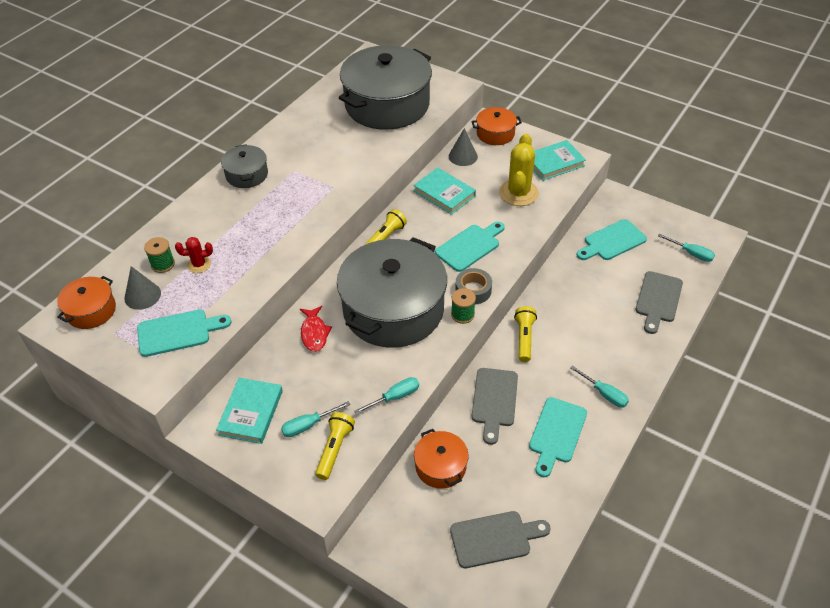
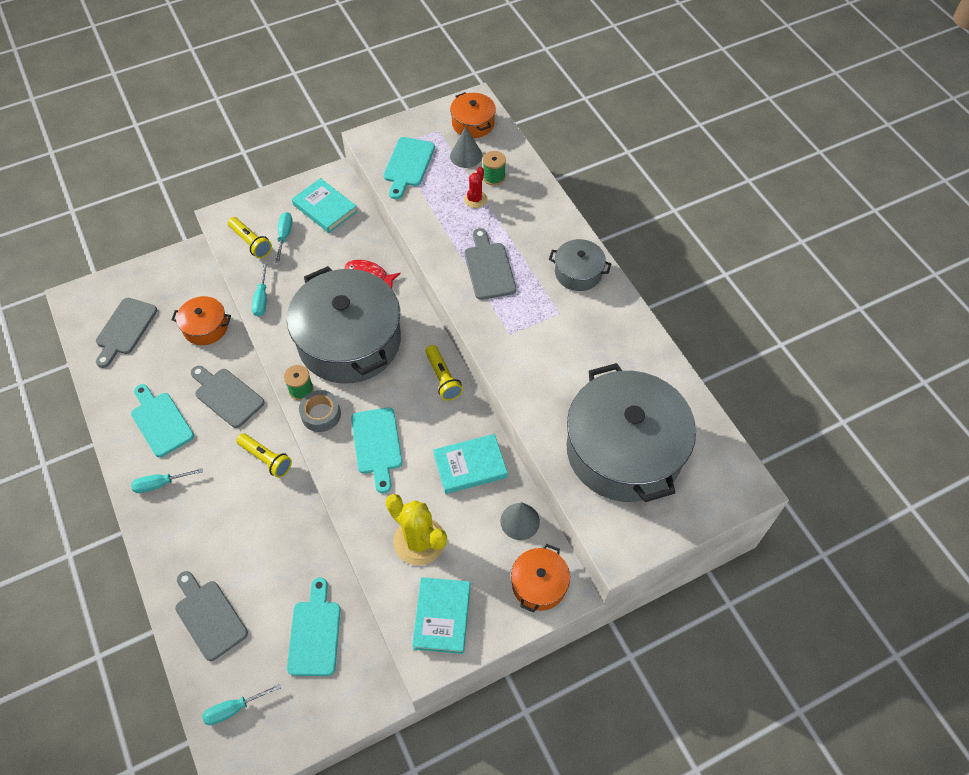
camera: 120 degrees right, 10 degrees up
(275, 224) = (489, 268): none -> grey cutting board

